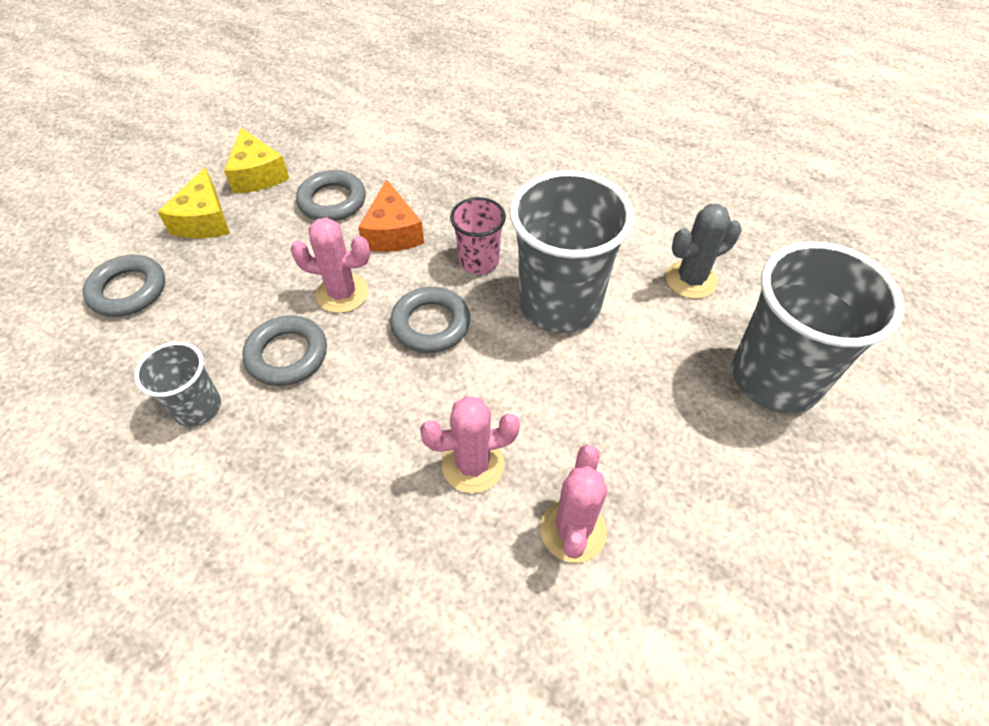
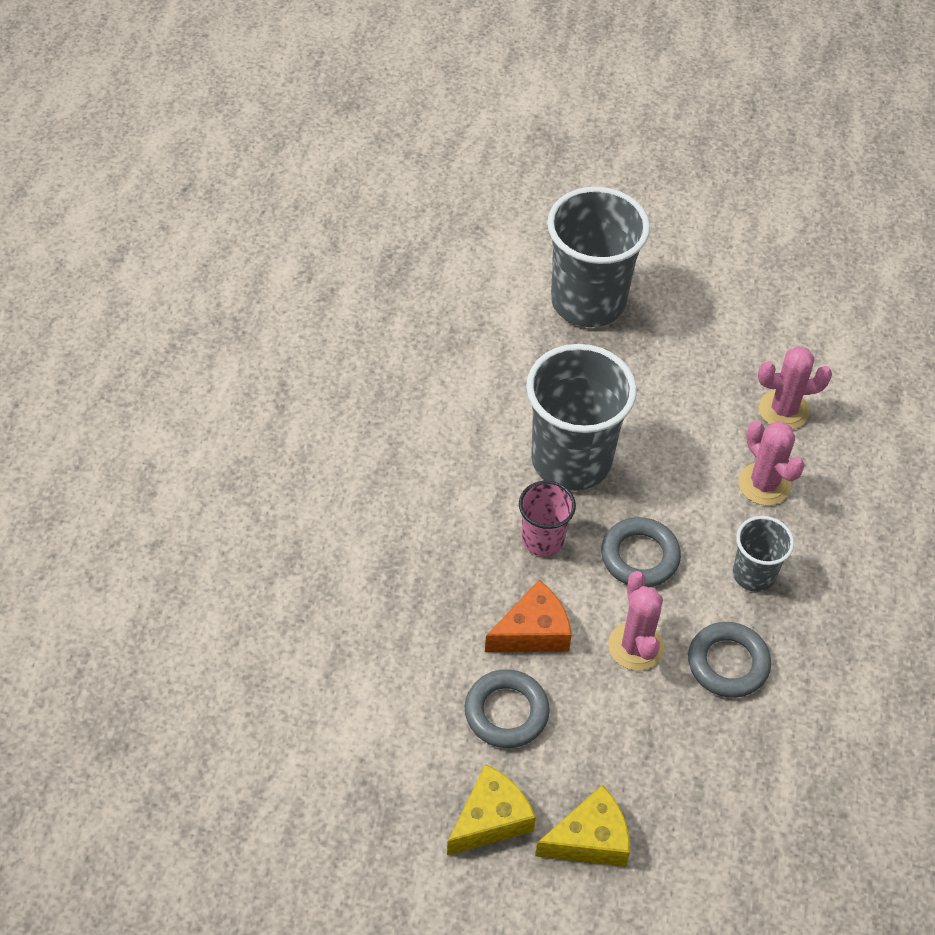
camera: 110 degrees left, 0 degrees up
(128, 290) = (721, 859): grey ring -> none
(198, 407) = (815, 711): grey cup -> grey cup (753, 574)
(691, 280) = (498, 365): grey cactus -> none

